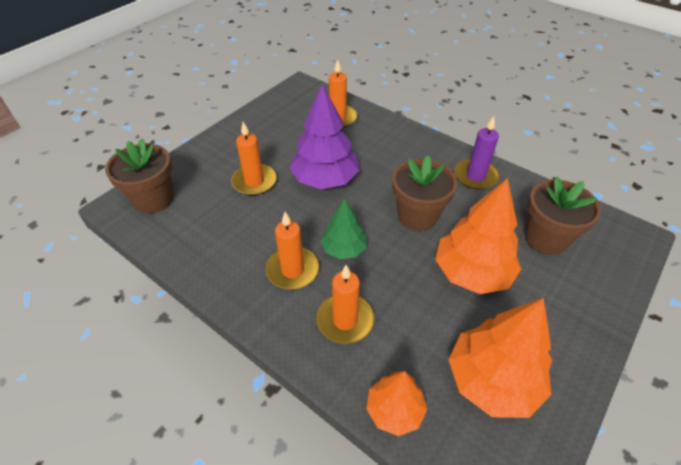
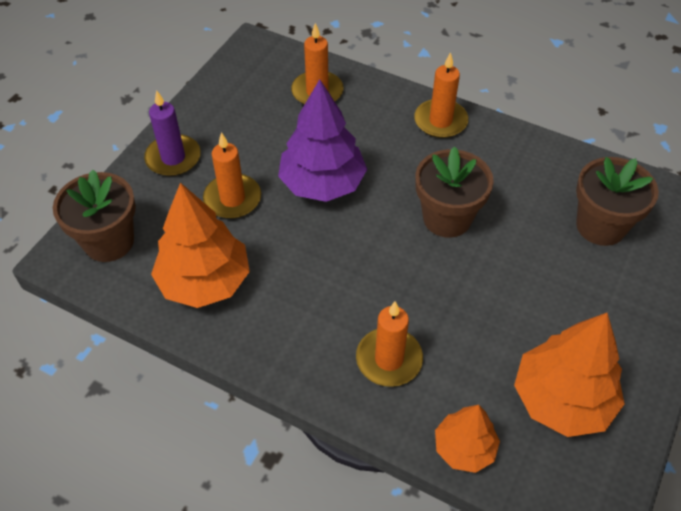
camera: 10 degrees left, 5 degrees up
(292, 270) = (313, 309): orange candle -> orange candle (440, 121)
(344, 249) = (367, 273): green tree -> none
(472, 272) = (522, 280): orange tree -> orange tree (205, 281)
(475, 176) = (508, 154): purple candle -> purple candle (173, 158)

